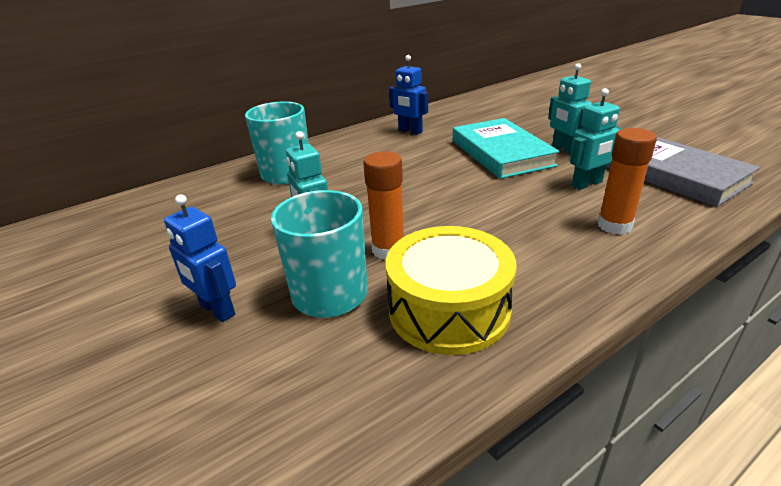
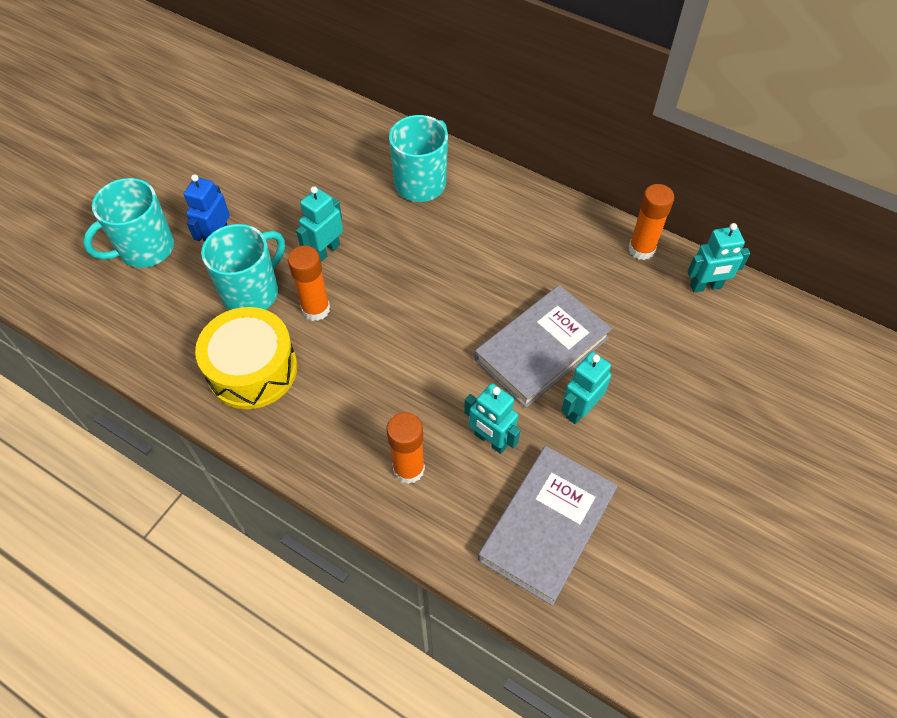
camera: 65 degrees right, 25 degrees up
(153, 392) = (145, 249): none -> turquoise mug
(410, 131) = (569, 246): blue robot -> none
(431, 112) = (641, 249): none -> orange glue stick
(476, 102) = (706, 286): none -> turquoise robot
(501, 153) = (542, 349): turquoise book -> grey book

